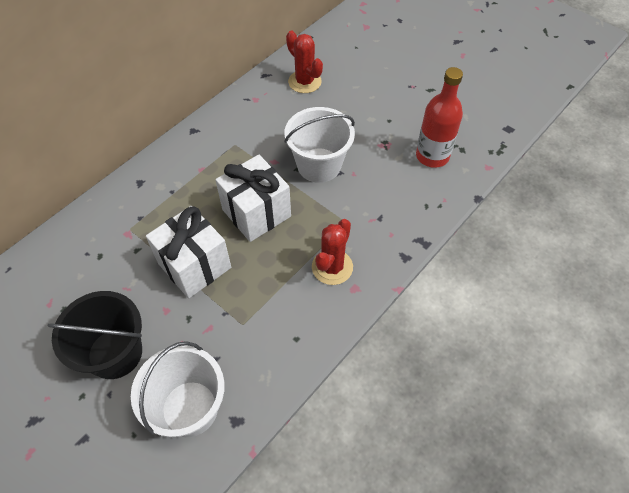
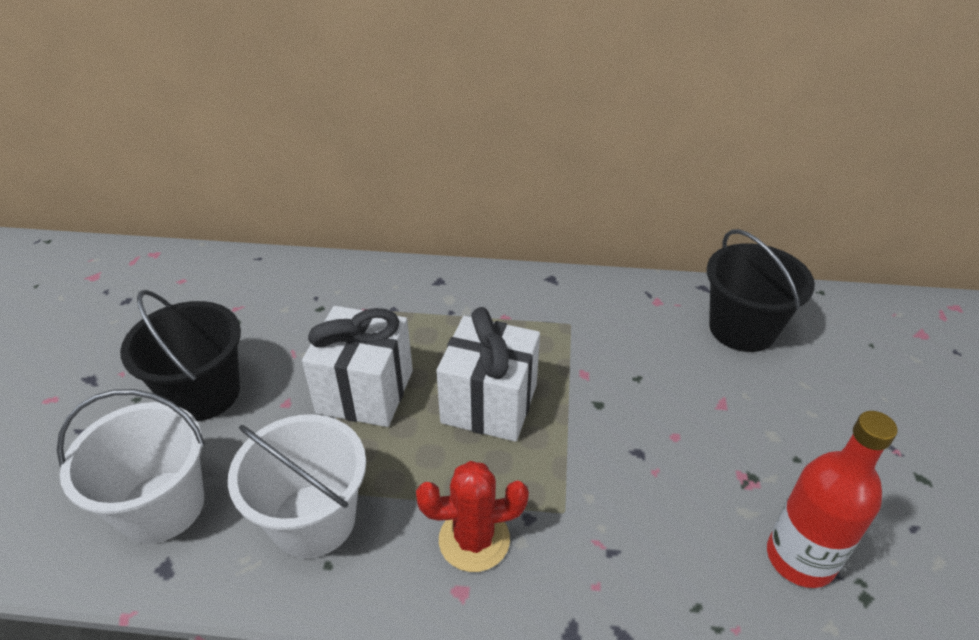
camera: 55 degrees right, 15 degrees down
(304, 82) = (742, 329): red cactus -> black bucket
(319, 165) = (627, 423): white bucket -> white bucket (313, 520)

